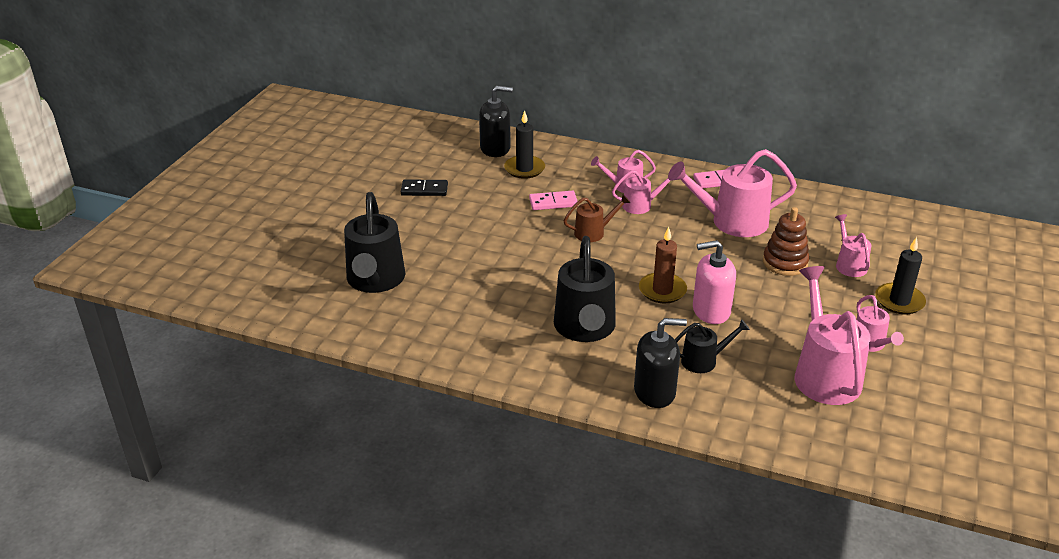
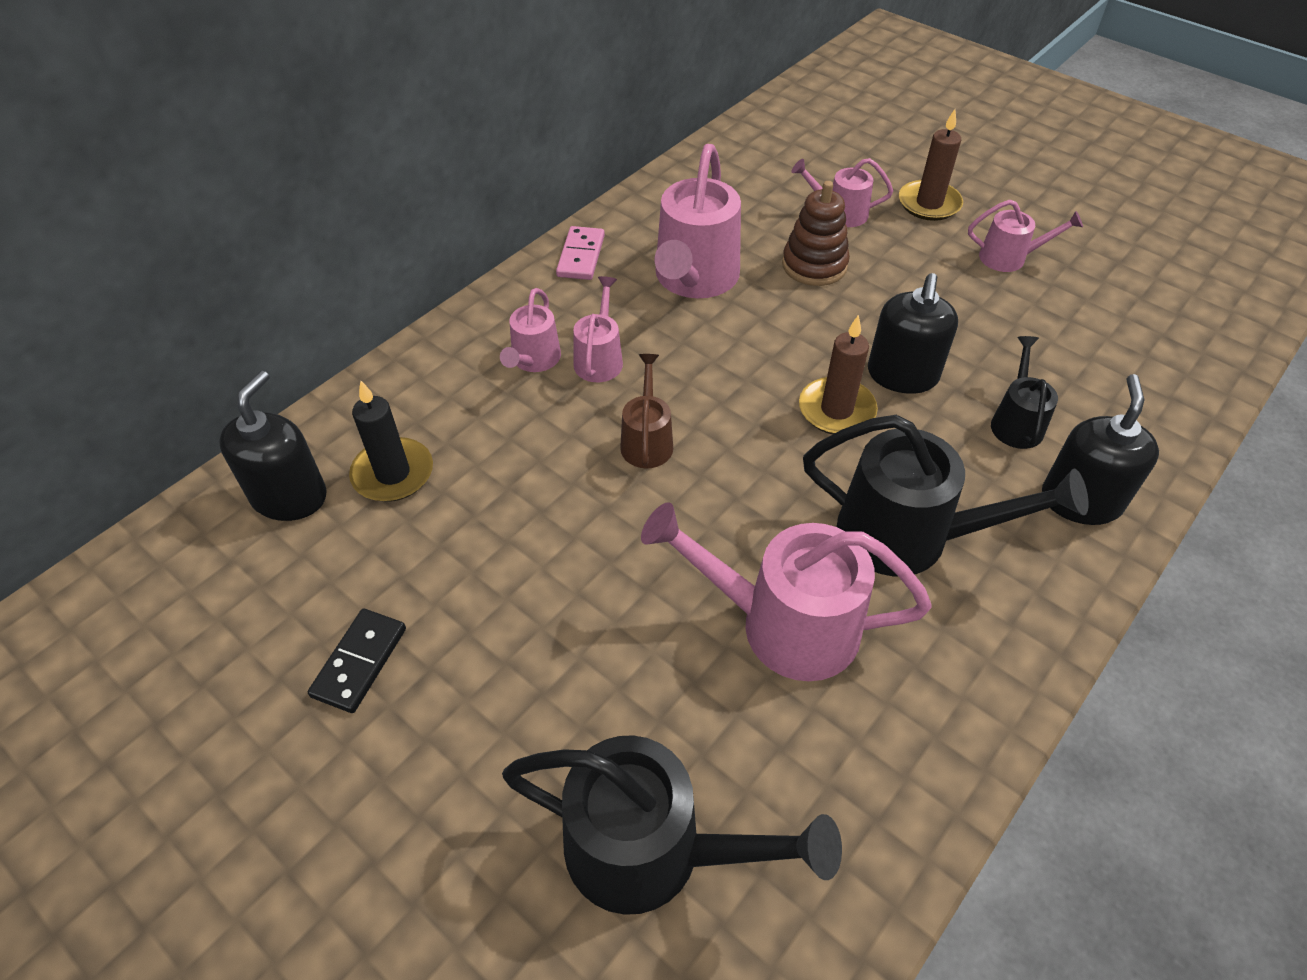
camera: 70 degrees left, 15 degrees up
(553, 202) = (528, 466): pink domino -> none
(711, 311) = (902, 375): pink soap dispenser -> black soap dispenser
(824, 373) = (1062, 318): pink watering can -> pink watering can (782, 624)
(899, 301) = (929, 203): black candle -> brown candle

